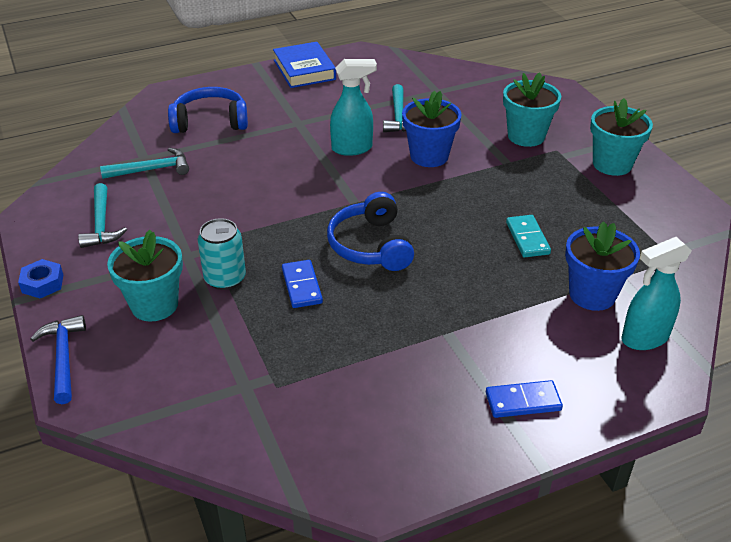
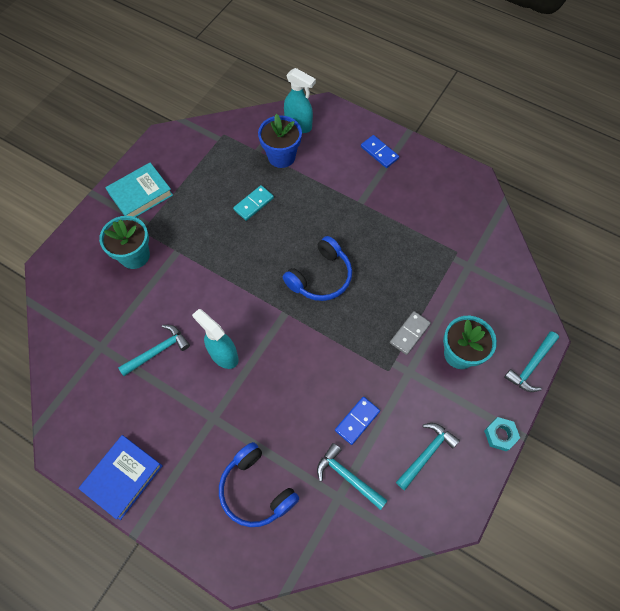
camera: 125 degrees left, 25 degrees up
(43, 283) = (500, 435): blue nut -> turquoise nut
(63, 357) = (531, 366): blue hammer -> turquoise hammer
(225, 278) = (410, 333): turquoise can -> grey domino
(301, 286) = (382, 289): blue domino -> blue domino (357, 421)
(429, 156) = (200, 300): blue flower pot -> none
(612, 164) = (141, 194): turquoise flower pot -> turquoise book

